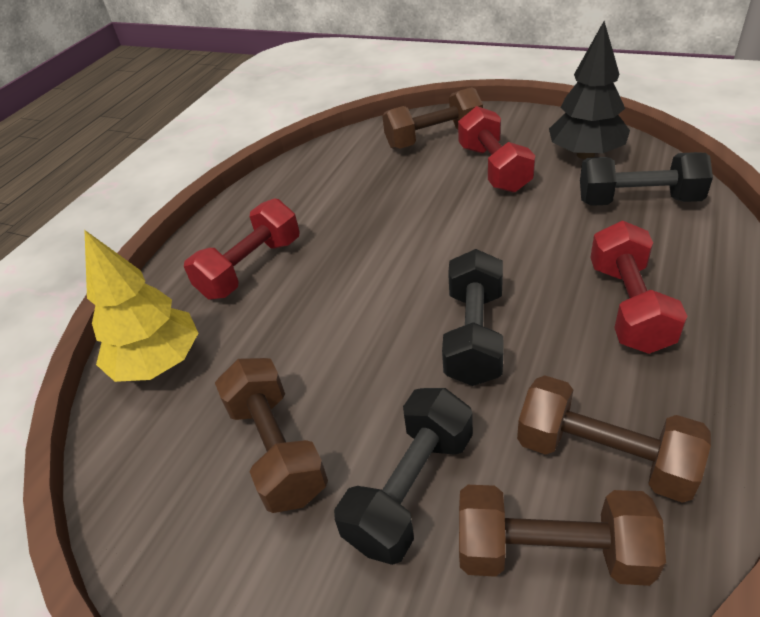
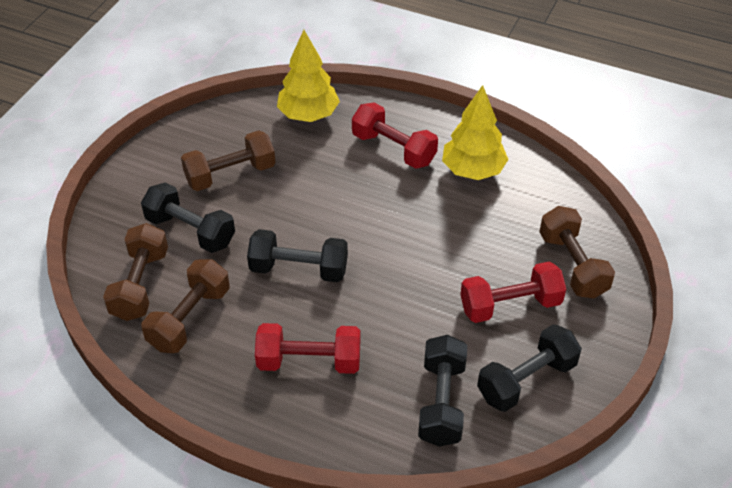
camera: 85 degrees right, 5 degrees up
(298, 204) = (473, 170): none -> yellow tree
(585, 154) = (526, 380): black tree -> black dumbbell

